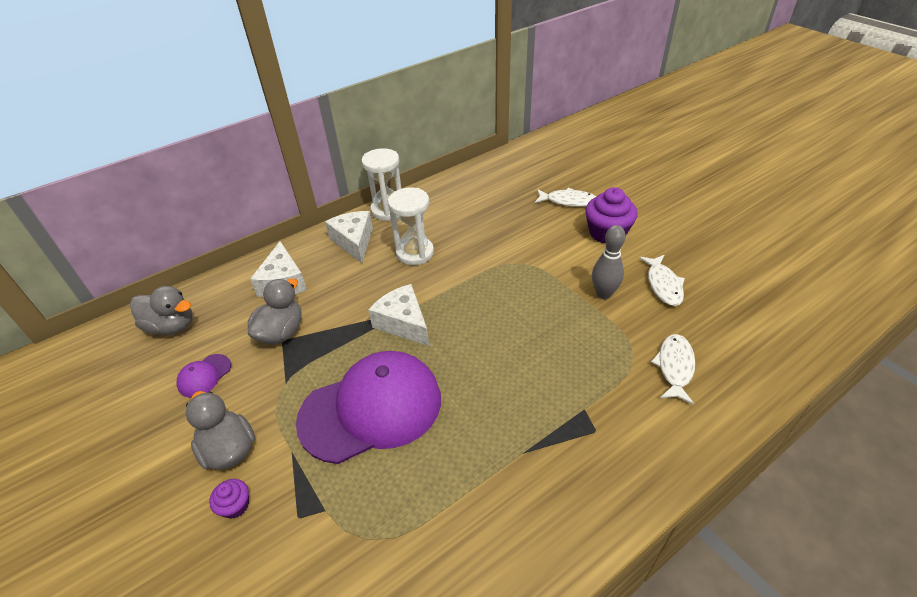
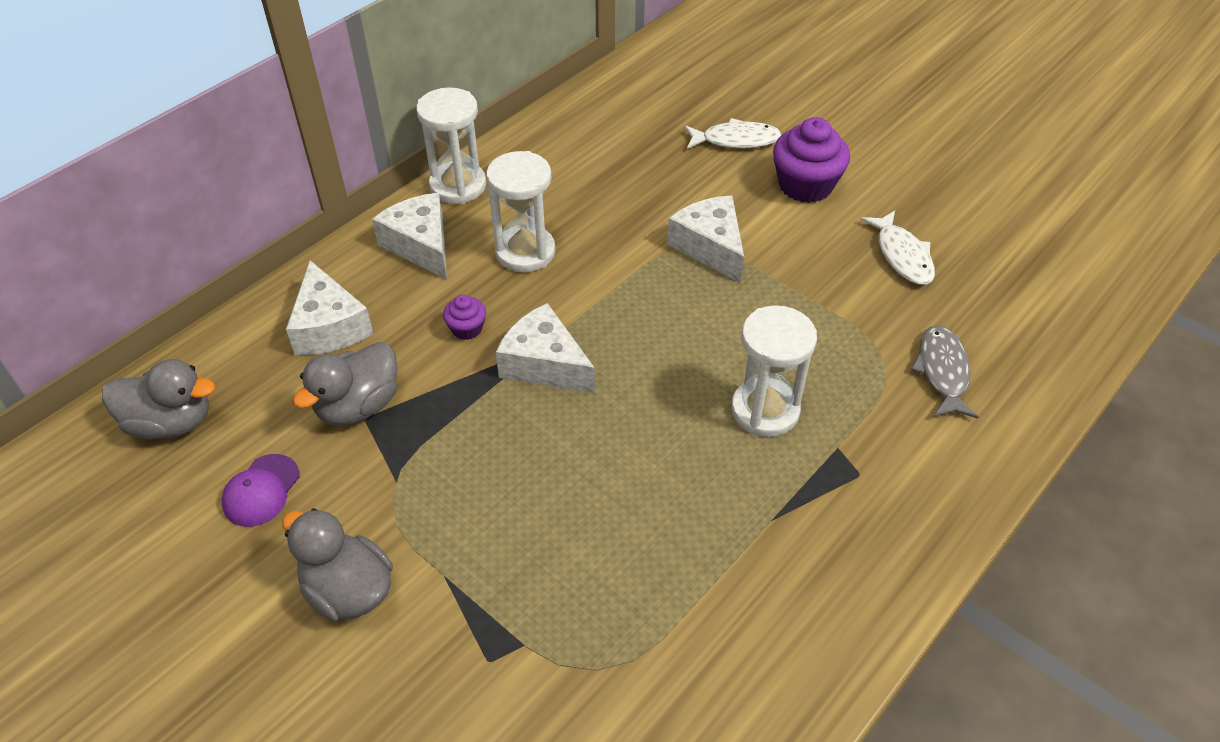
camera: 15 degrees left, 5 degrees up
(235, 505) = (390, 664): purple cupcake -> purple cupcake (467, 328)
(281, 332) = (358, 406): grey duck -> grey duck turned 150 degrees counterclockwise
(371, 409) = (540, 496): purple cap -> none
(533, 264) = (710, 247): none -> white cheese
(539, 375) = (765, 410): none -> white hourglass
(603, 294) = (823, 280): grey bowling pin -> none
(674, 367) = (942, 371): white fish -> grey fish

